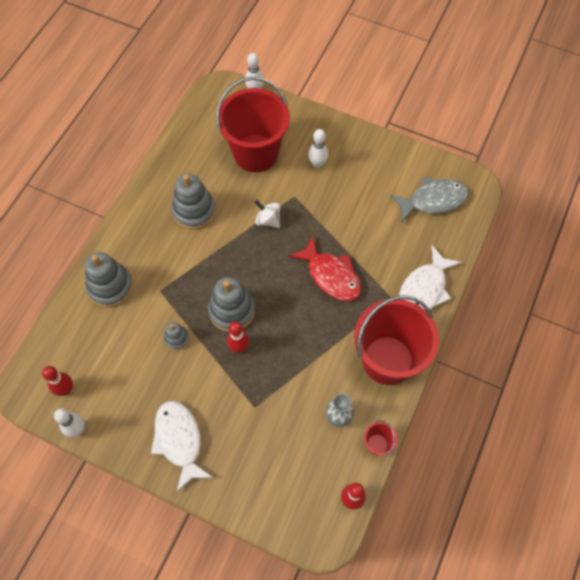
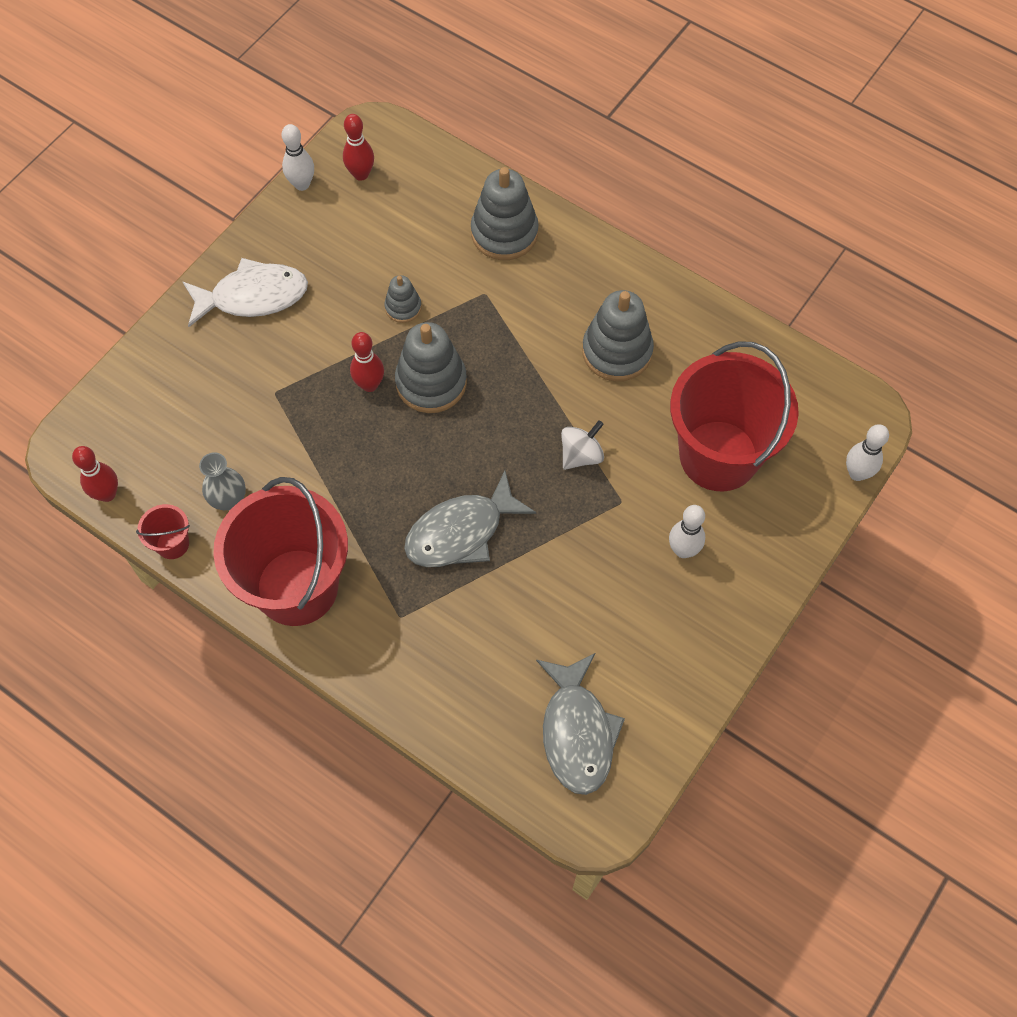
camera: 100 degrees right, 0 degrees up
(331, 275) = (461, 532): red fish -> grey fish
(424, 289) = (406, 673): white fish -> none

